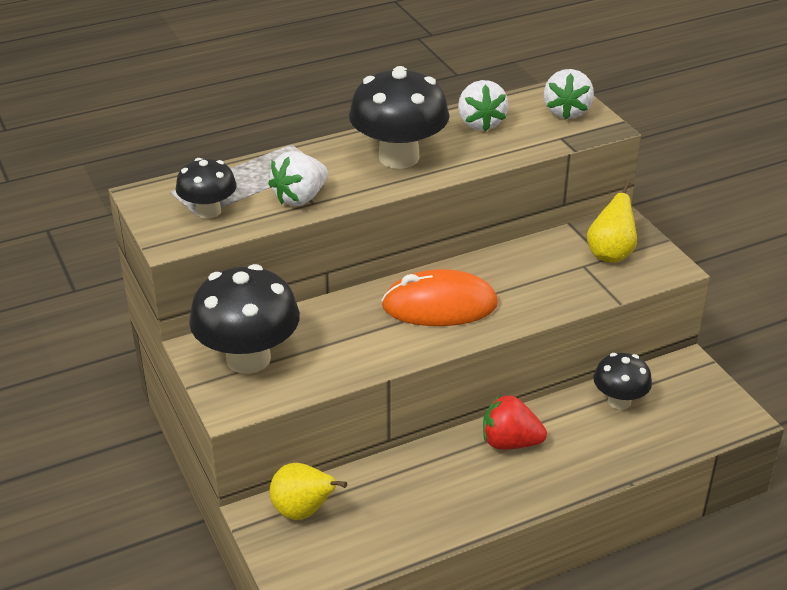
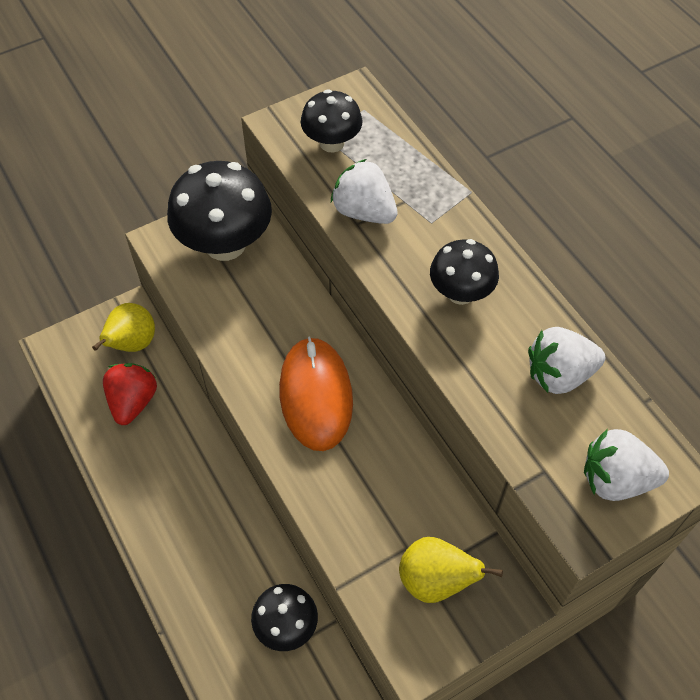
camera: 85 degrees right, 20 degrees up
(399, 157) = (460, 293): black mushroom -> black mushroom, size x0.57
(510, 442) = (218, 511): red strawberry -> red strawberry (133, 402)

